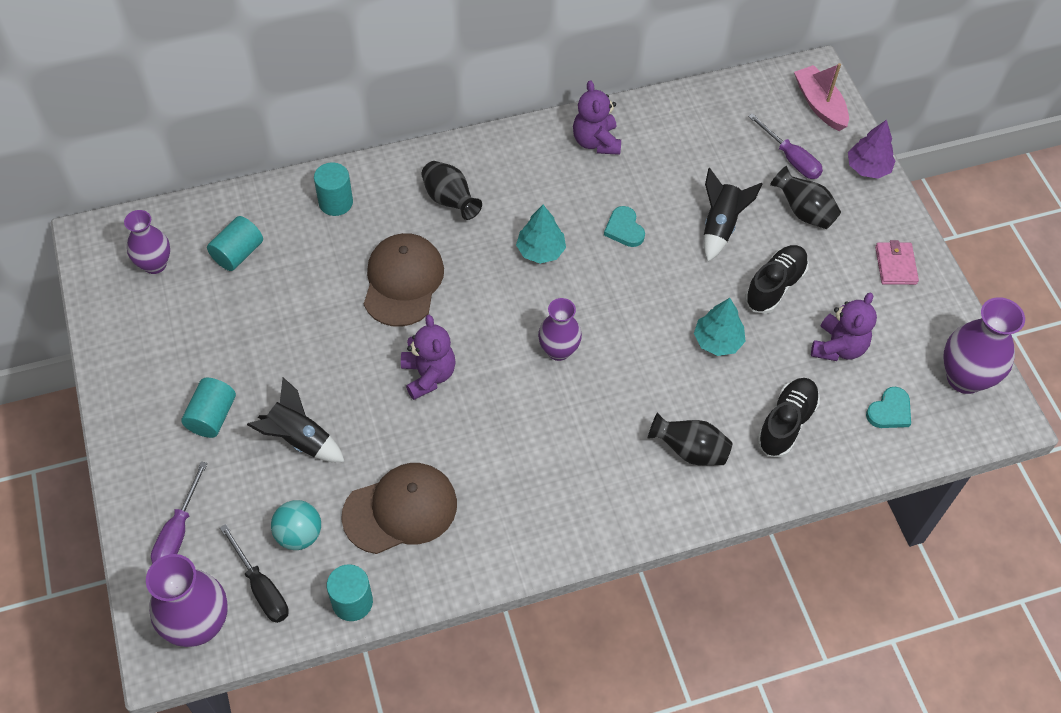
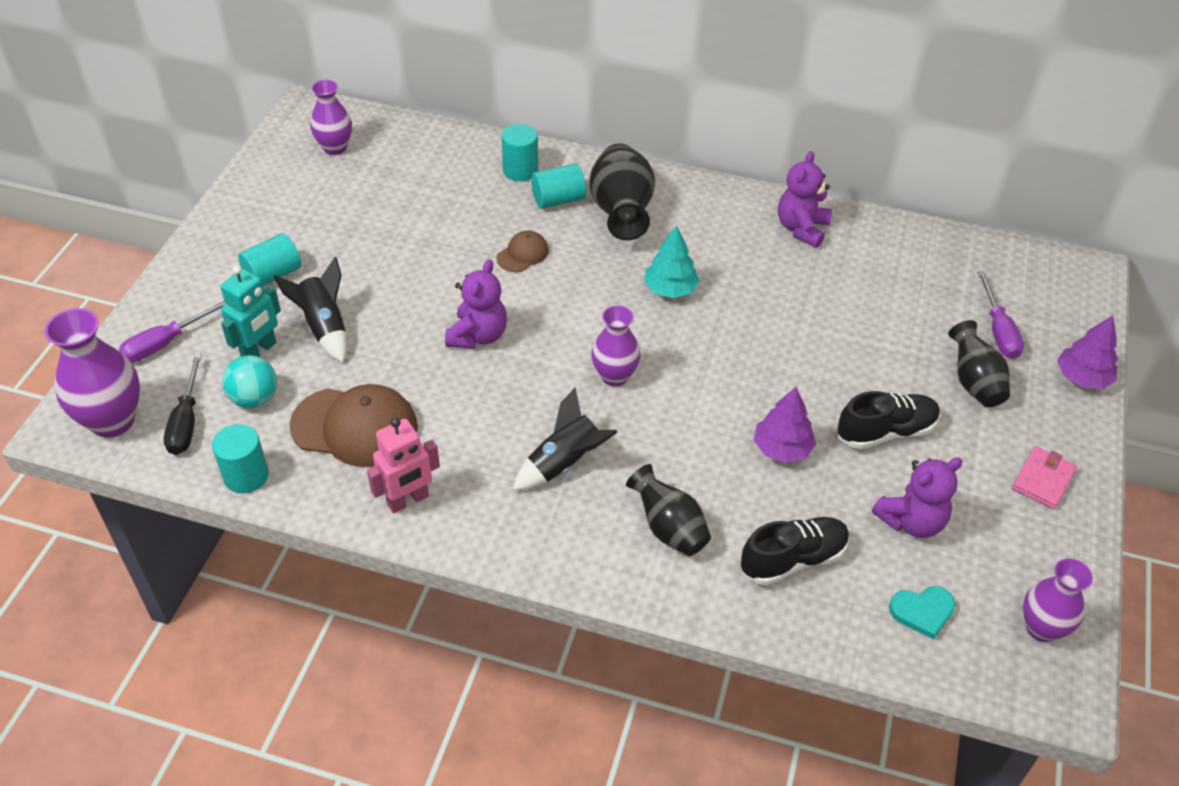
camera: 35 degrees right, 10 degrees down
(238, 253) = (406, 170): turquoise cylinder -> turquoise cylinder (558, 200)
(264, 491) = (259, 351): none -> turquoise robot
(403, 281) = (523, 254): brown cap -> brown cap, size x0.51
(450, 200) = (621, 213): black vase -> black vase, size x1.53
(492, 544) = (408, 500): none -> pink robot
(624, 229) = (768, 310): turquoise heart -> none
(717, 341) = (782, 448): turquoise tree -> purple tree
(720, 226) = (870, 353): black rocket -> black rocket (564, 463)
(819, 105) = (1070, 299): pink boat -> none
(964, 378) = (1041, 628): purple vase -> purple vase, size x0.66

